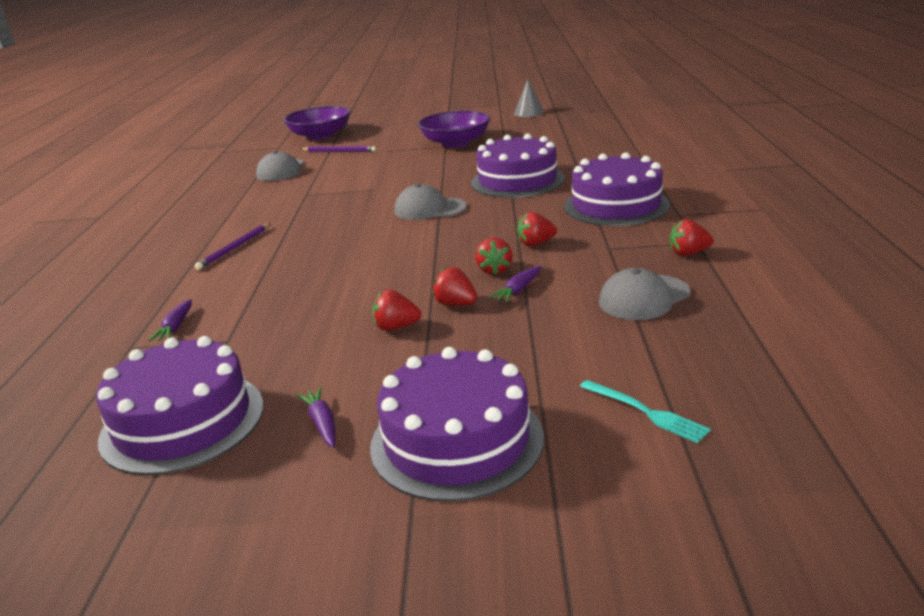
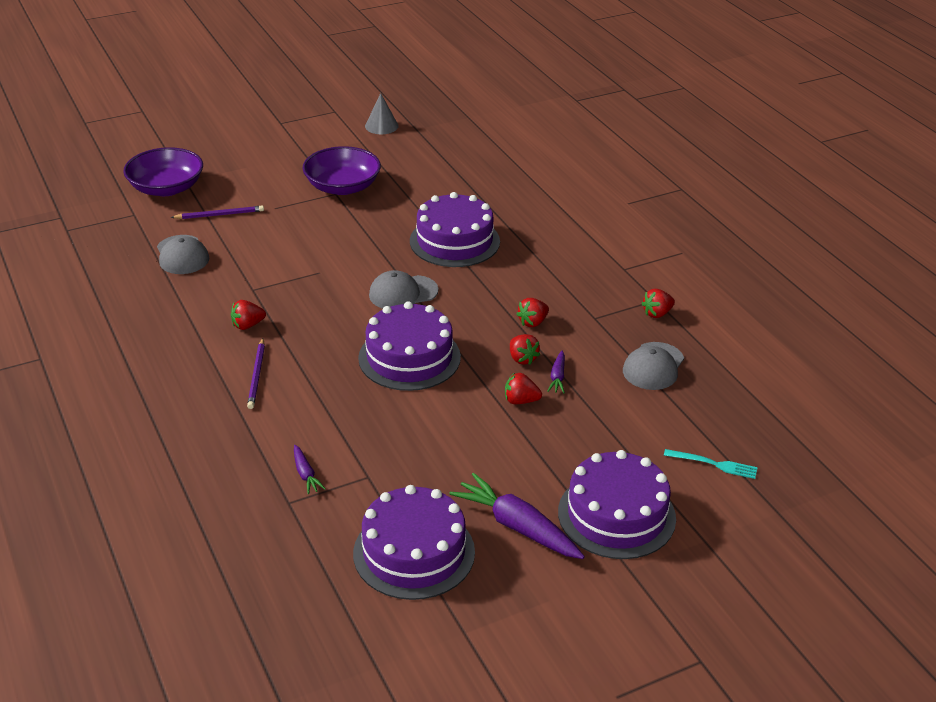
camera: 30 degrees left, 10 degrees up
(322, 423) = (517, 526): purple carrot -> purple carrot, size x2.05
(396, 327) = (494, 433): red strawberry -> red strawberry (247, 325)
(616, 205) = (566, 264): purple cake -> purple cake (409, 357)

